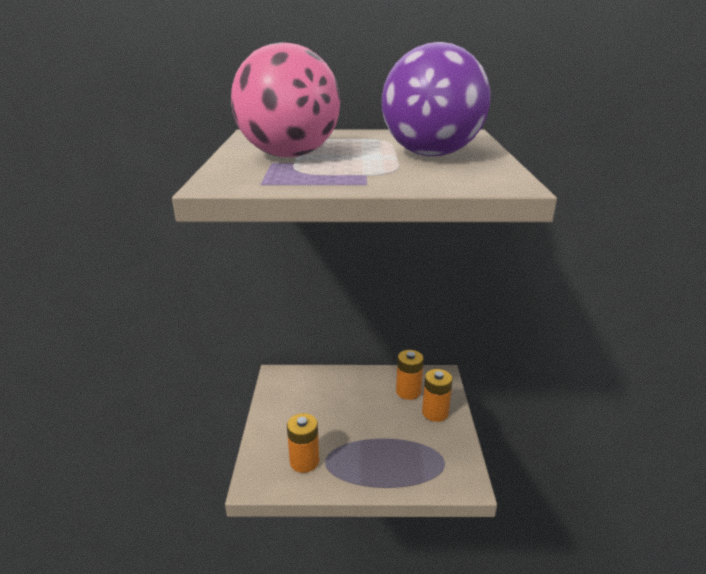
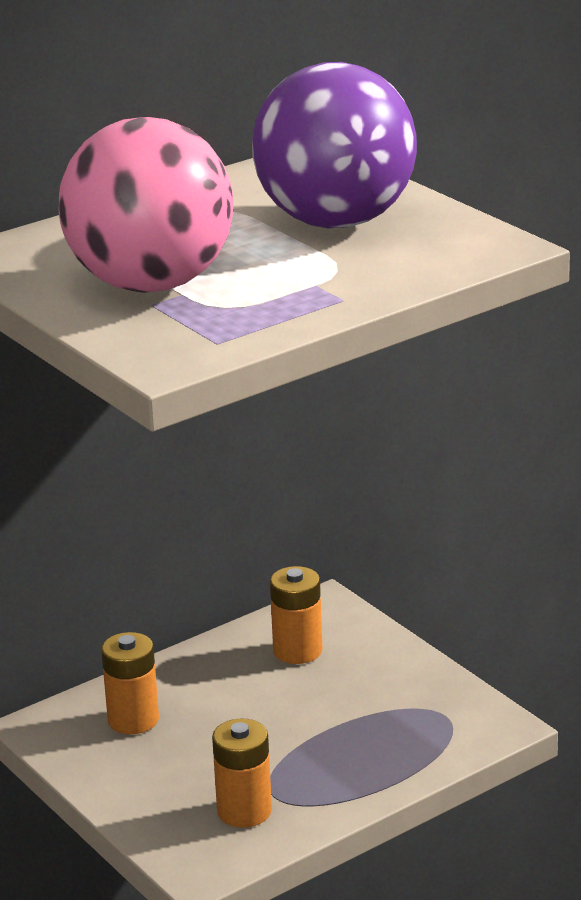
camera: 35 degrees left, 0 degrees up
(435, 413) = (370, 661): orange battery -> orange battery (133, 720)

